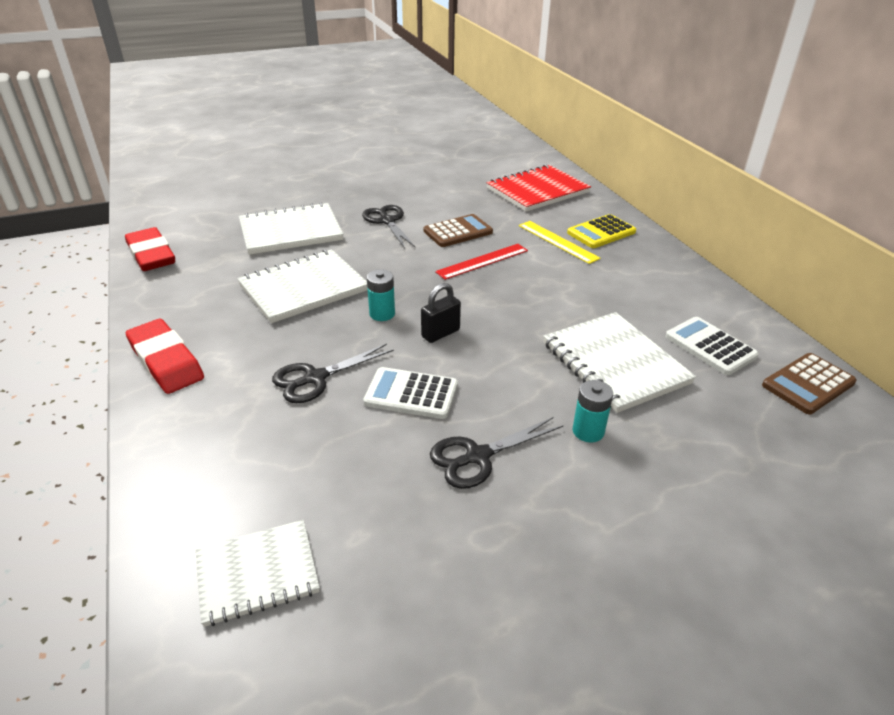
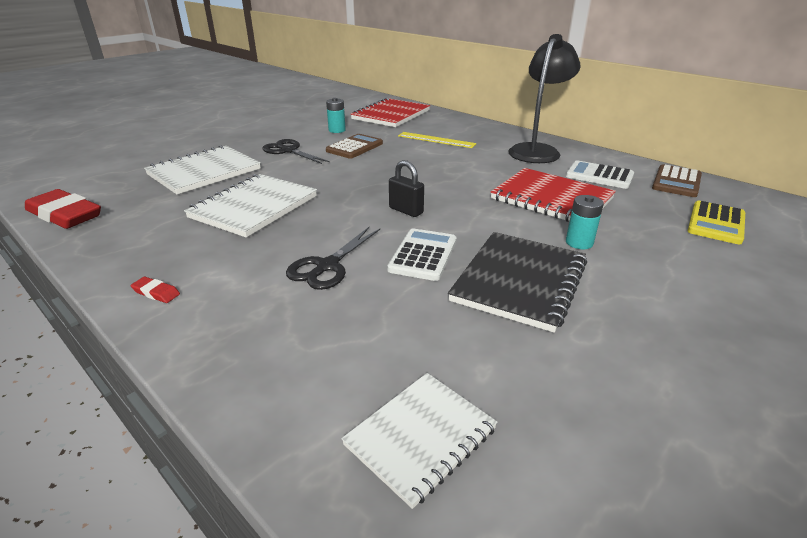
camera: 25 degrees left, 5 degrees down
(166, 361) = (156, 292): red eraser -> red eraser, size x0.42
(382, 314) = (344, 209): turquoise battery -> turquoise battery (337, 130)
(411, 394) = (423, 255): white calculator -> white calculator turned 120 degrees clockwise
(440, 333) = (406, 210): black padlock -> black padlock turned 75 degrees counterclockwise
(477, 456) = (519, 281): black scissors -> black notebook
(482, 261) = (392, 161): red ruler -> none
(601, 232) = (461, 130): yellow calculator -> yellow calculator (716, 223)
(614, 363) = (551, 199): white notebook -> red notebook
(667, 287) = (537, 150): none -> black lamp

